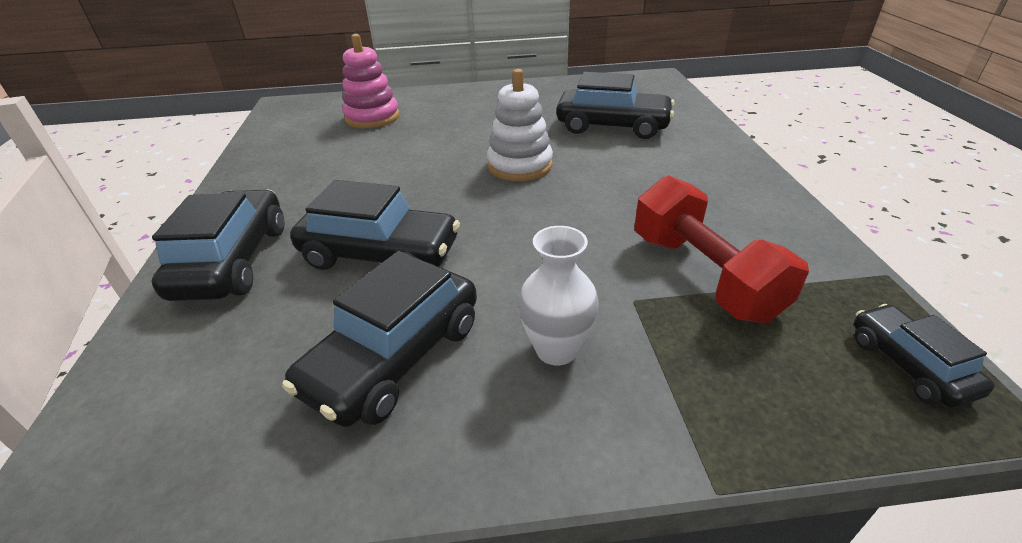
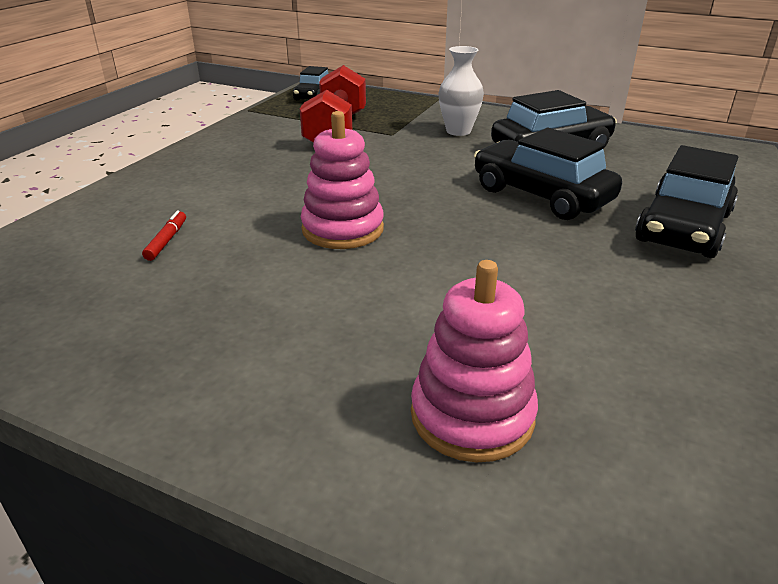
camera: 150 degrees left, 5 degrees down
(520, 165) = (343, 229): white stacking toy -> pink stacking toy
(612, 126) = (166, 240): black car -> red marker

